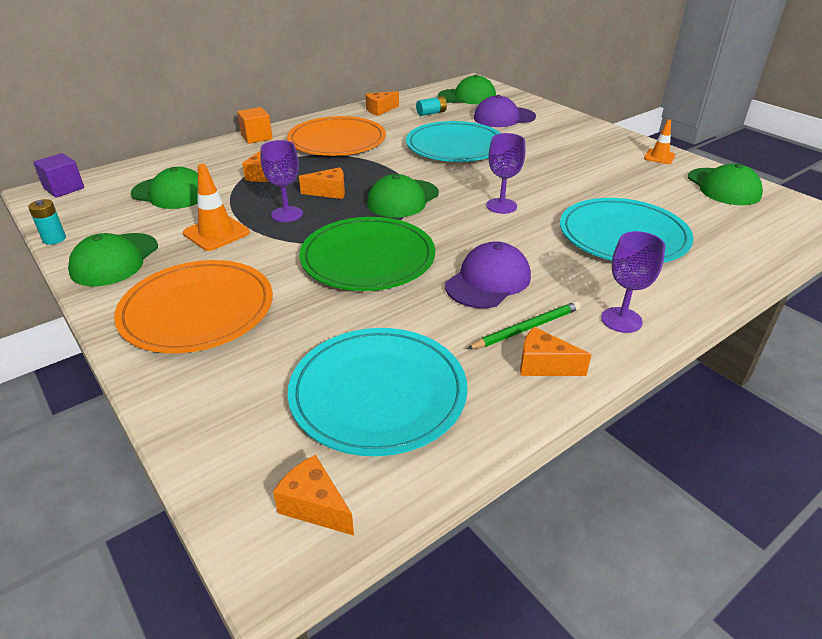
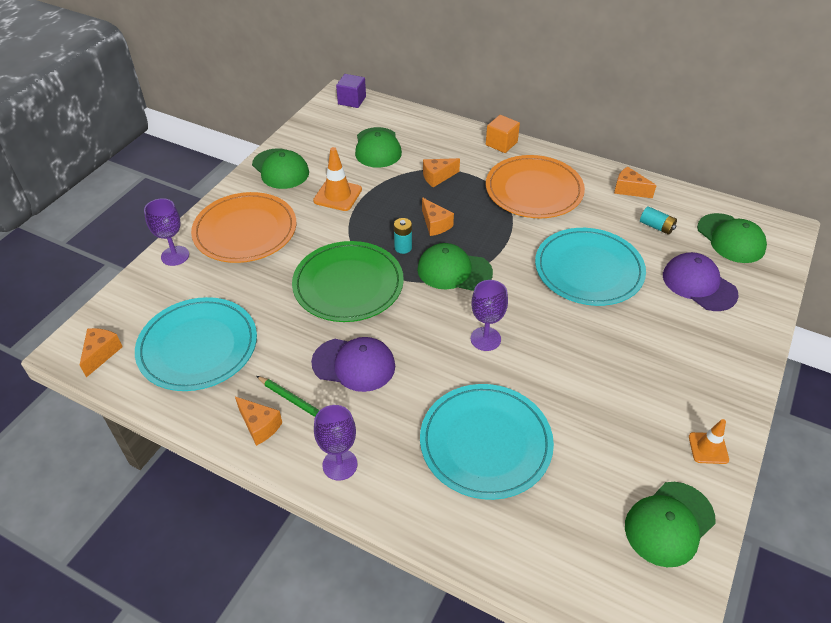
camera: 65 degrees right, 10 degrees up
(54, 239) = (289, 133): turquoise battery -> turquoise battery (403, 247)
(115, 260) = (280, 169): green cap -> green cap turned 120 degrees counterclockwise
(287, 214) = (385, 217): purple goblet -> purple goblet (175, 256)
(544, 365) = (259, 426): orange cheese -> orange cheese turned 135 degrees clockwise

